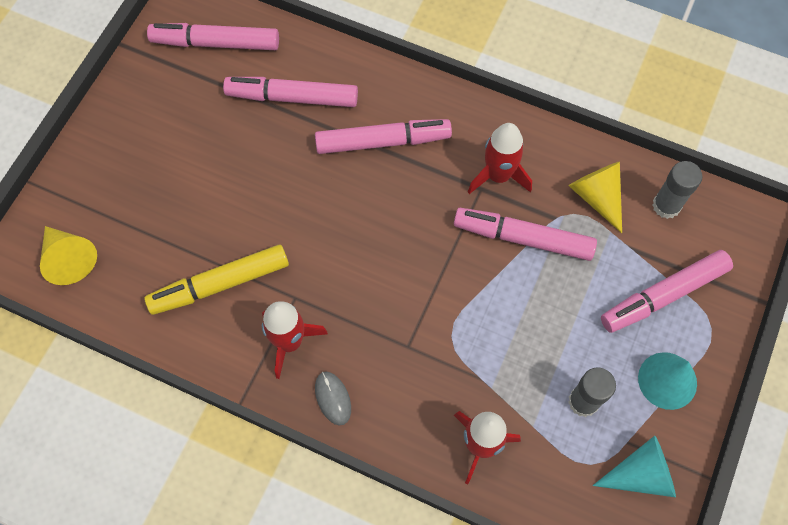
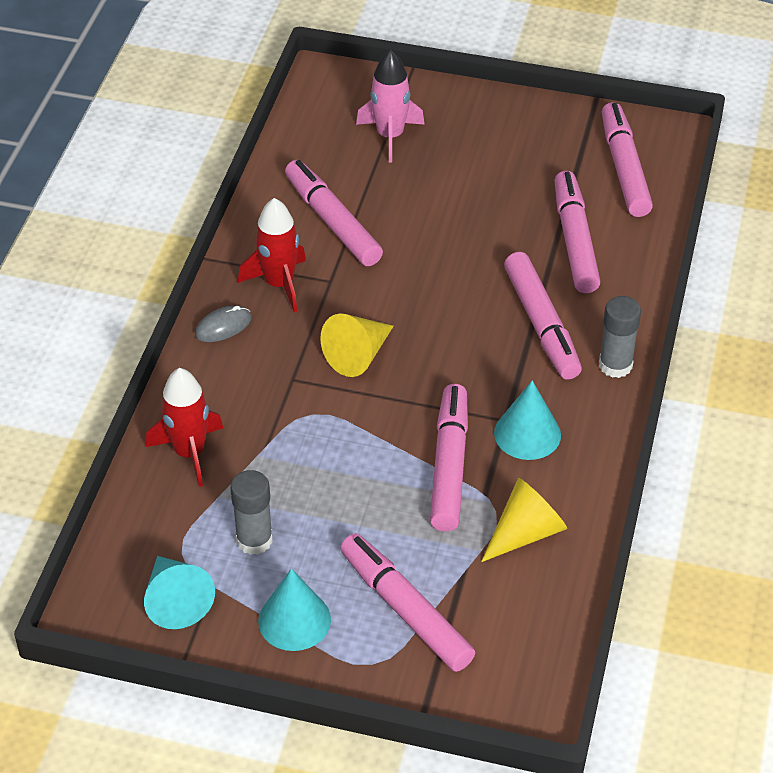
camera: 80 degrees right, 20 degrees down
(69, 259) = (335, 112): yellow cone -> yellow cone (358, 355)
(119, 217) = (390, 136): none -> pink rocket
(220, 284) = (332, 222): yellow marker -> pink marker
(498, 175) = (527, 434): red rocket -> turquoise cone
(666, 205) = (533, 606): grey glue stick -> grey glue stick (615, 365)

